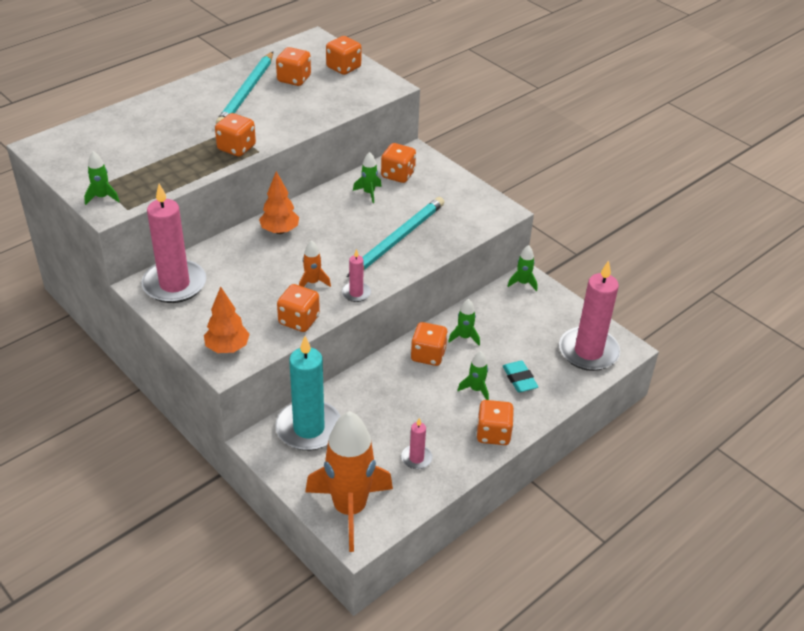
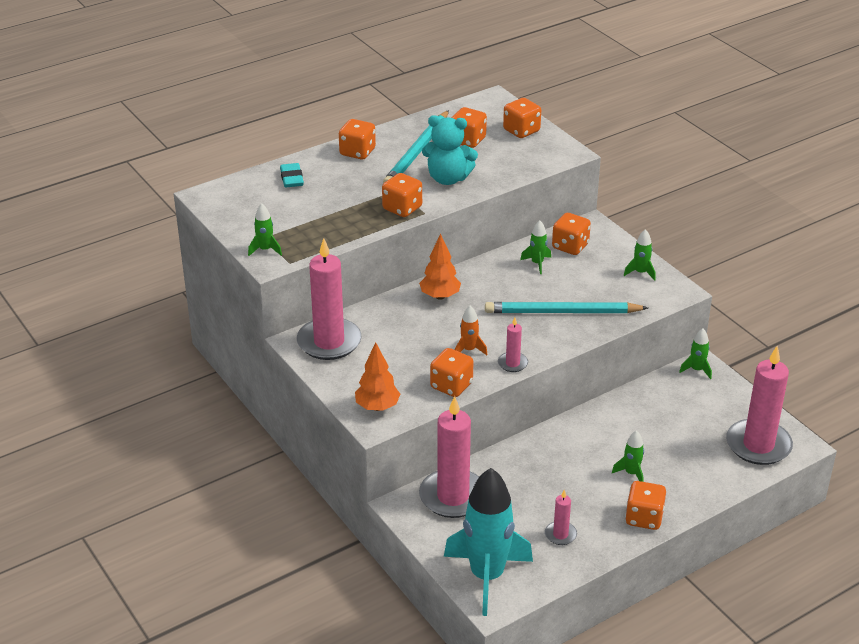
camera: 10 degrees right, 5 degrees down
(278, 116) = (448, 178): none -> turquoise teddy bear
(309, 428) = (453, 496): turquoise candle -> pink candle
(349, 509) = (487, 576): orange rocket -> turquoise rocket
(397, 239) = (562, 312): turquoise pencil -> turquoise pencil turned 135 degrees counterclockwise
(428, 355) = (585, 435): orange dice -> orange dice (357, 152)
(464, 337) = (626, 420): green rocket -> green rocket (640, 272)
(519, 379) = (679, 467): turquoise eraser -> turquoise eraser (291, 178)

